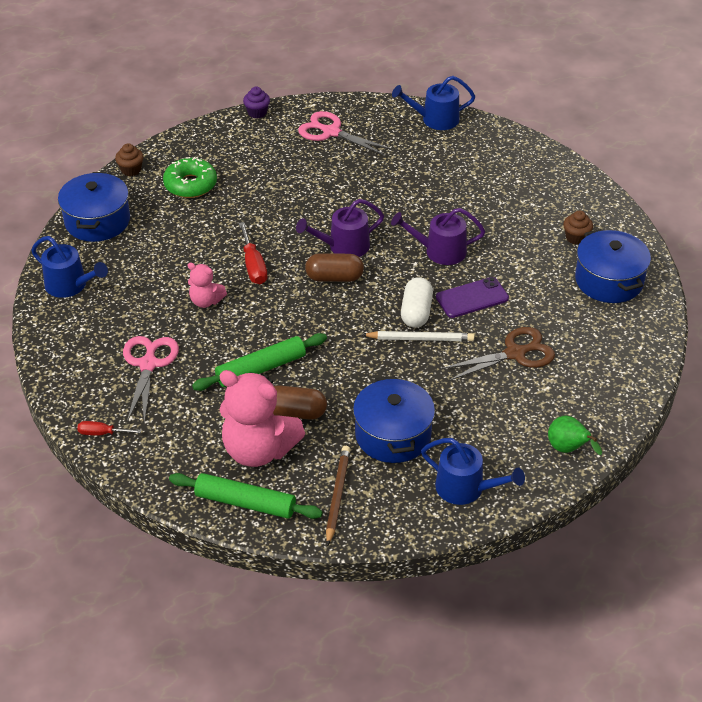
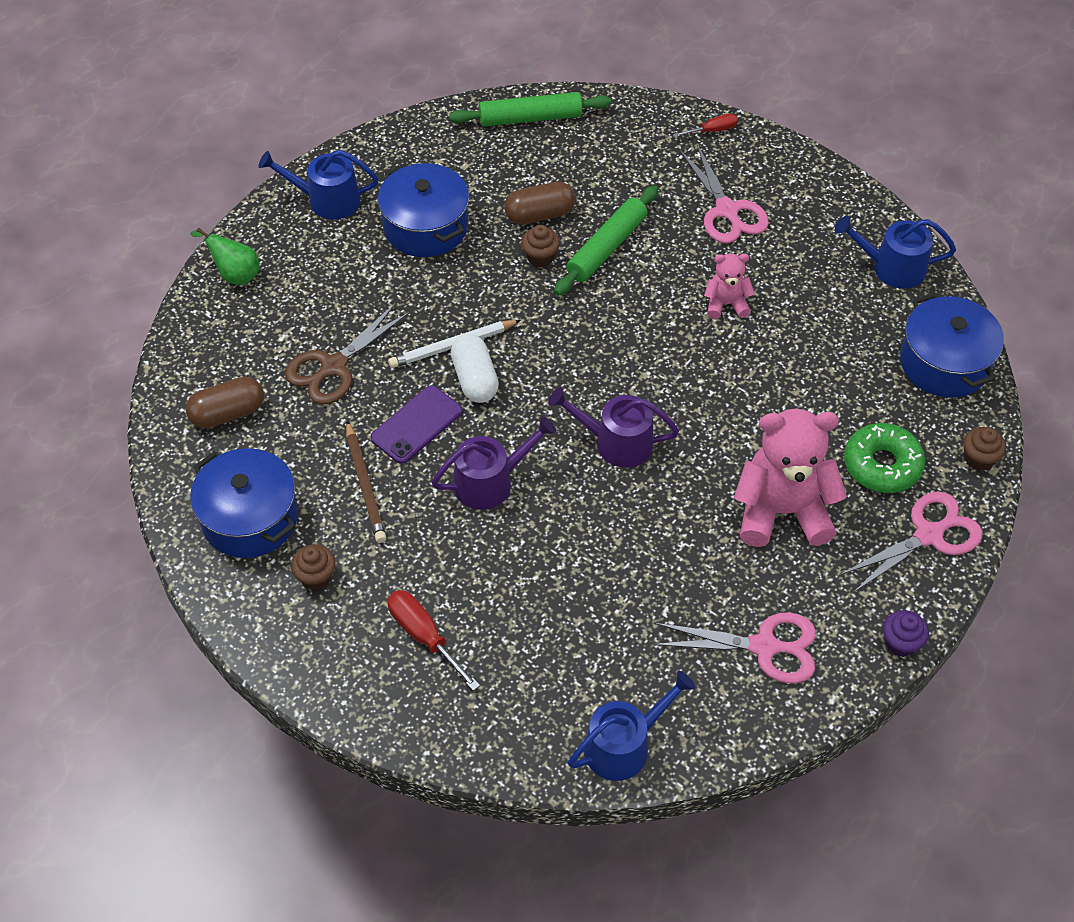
camera: 155 degrees right, 10 degrees up
(196, 147) = (929, 535): none -> pink scissors
(253, 266) = (707, 371): red screwdriver -> red screwdriver (424, 636)
(258, 450) = (551, 167): pink teddy bear -> pink teddy bear (782, 511)
(316, 379) = (540, 257): none -> brown cupcake
(334, 277) = (600, 391): brown capsule -> brown capsule (228, 413)
(337, 495) = (448, 152): brown pencil -> brown pencil (365, 485)
(344, 246) = (616, 442): purple watering can -> purple watering can turned 120 degrees counterclockwise

